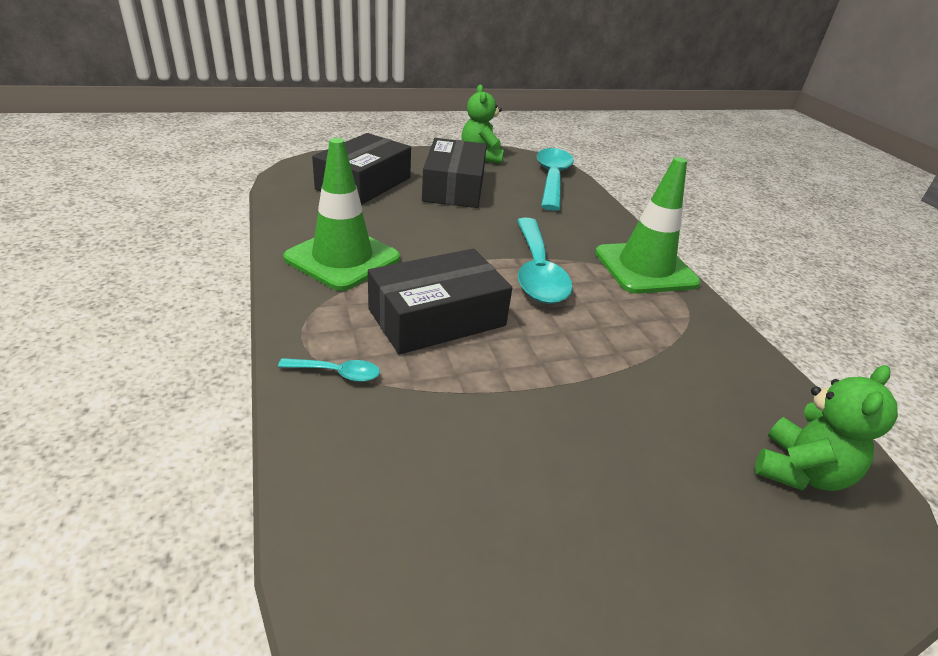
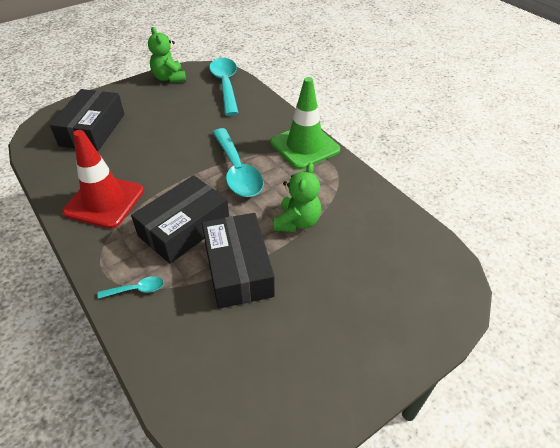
camera: 15 degrees left, 10 degrees up
(342, 258) = (104, 201): green traffic cone -> red traffic cone
(454, 187) = (159, 113): black box -> black box (238, 269)
(799, 471) = (413, 263): green teddy bear -> green teddy bear (297, 222)

